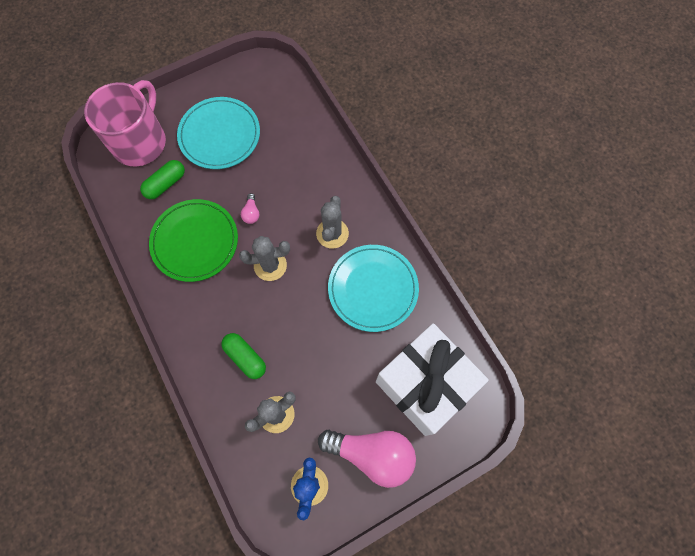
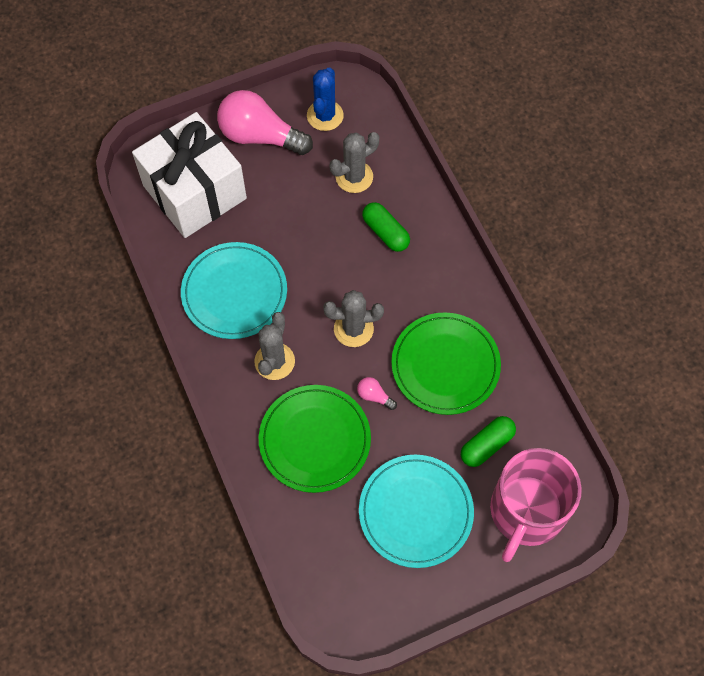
camera: 175 degrees left, 5 degrees down
(251, 213) = (374, 396): pink light bulb -> pink light bulb turned 60 degrees counterclockwise
(295, 177) = (315, 440): none -> green plate

